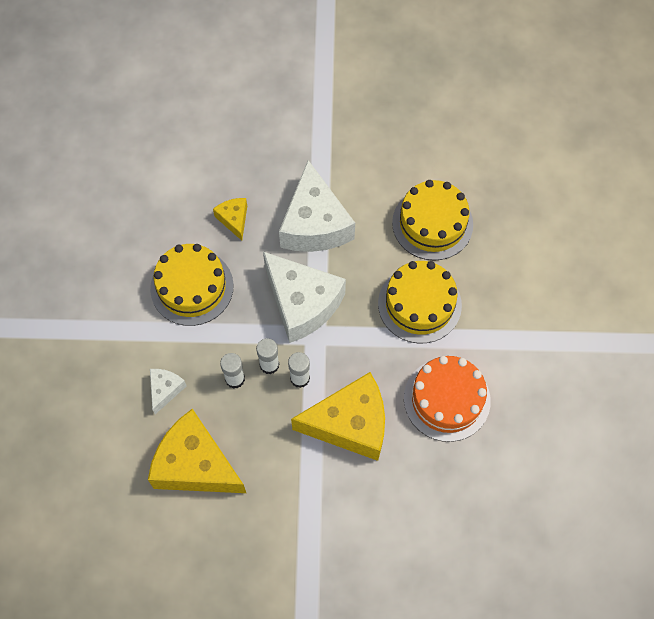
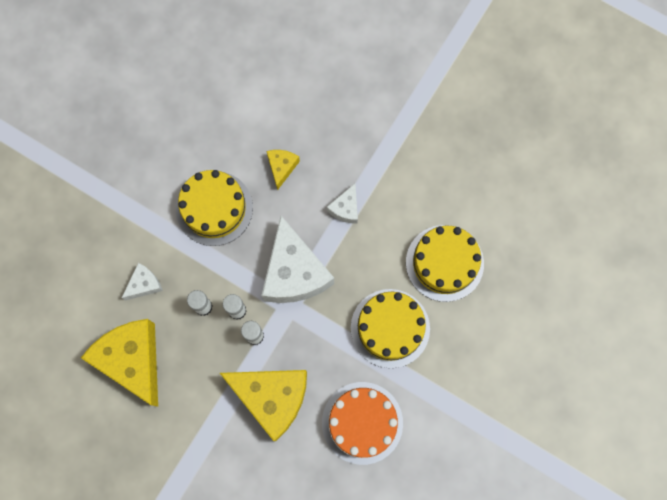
camera: 30 degrees right, 10 degrees up
(314, 224) = (345, 208): white cheese -> white cheese, size x0.47

